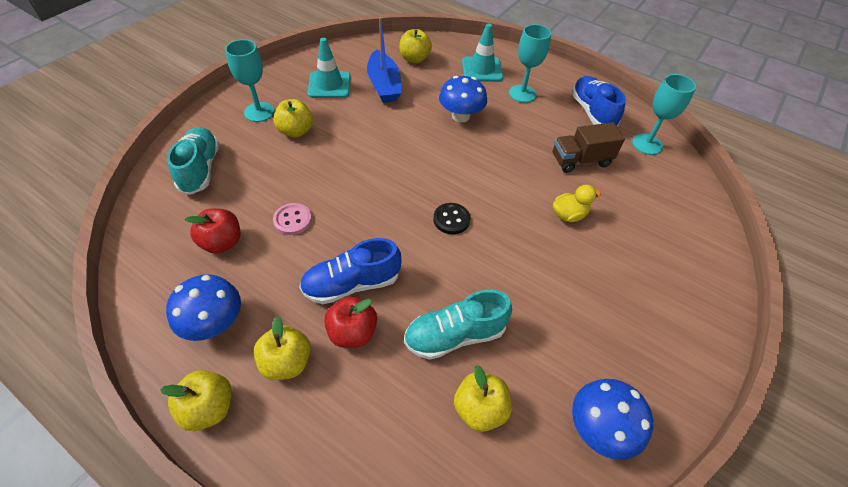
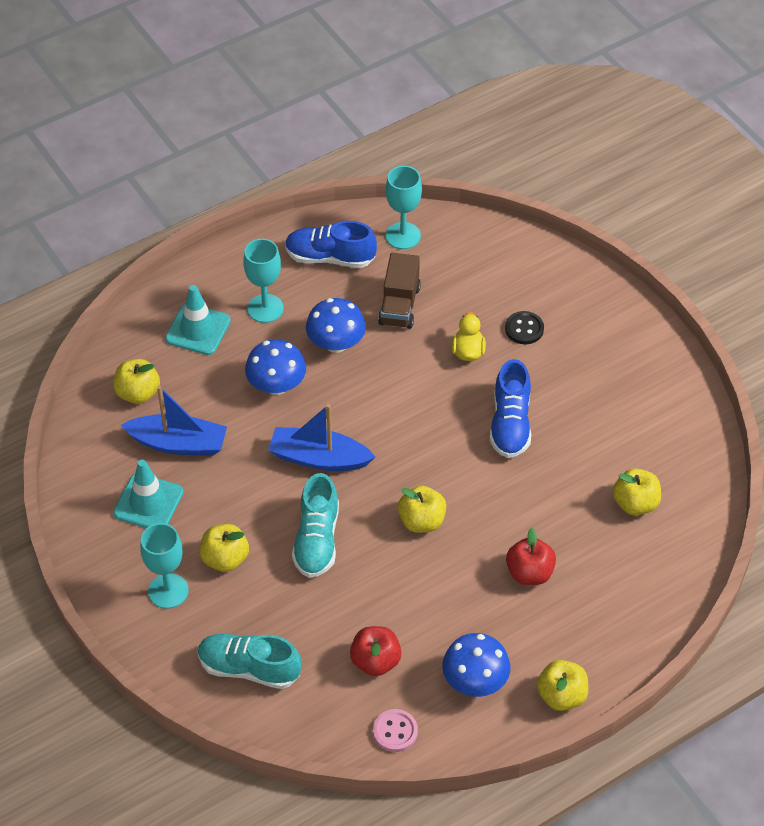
camera: 65 degrees left, 0 degrees up
(287, 362) = (539, 630): yellow apple -> yellow apple (421, 521)
(292, 220) = (371, 592): pink button -> pink button (395, 731)
(352, 284) = (476, 559): blue shoe -> blue shoe (510, 424)
(408, 155) = (319, 458): none -> blue boat
(451, 219) = (431, 452): black button -> black button (524, 329)
(455, 335) = (563, 496): turquoise shoe -> turquoise shoe (317, 540)
(599, 428) = (679, 431): blue mushroom -> blue mushroom (336, 343)

